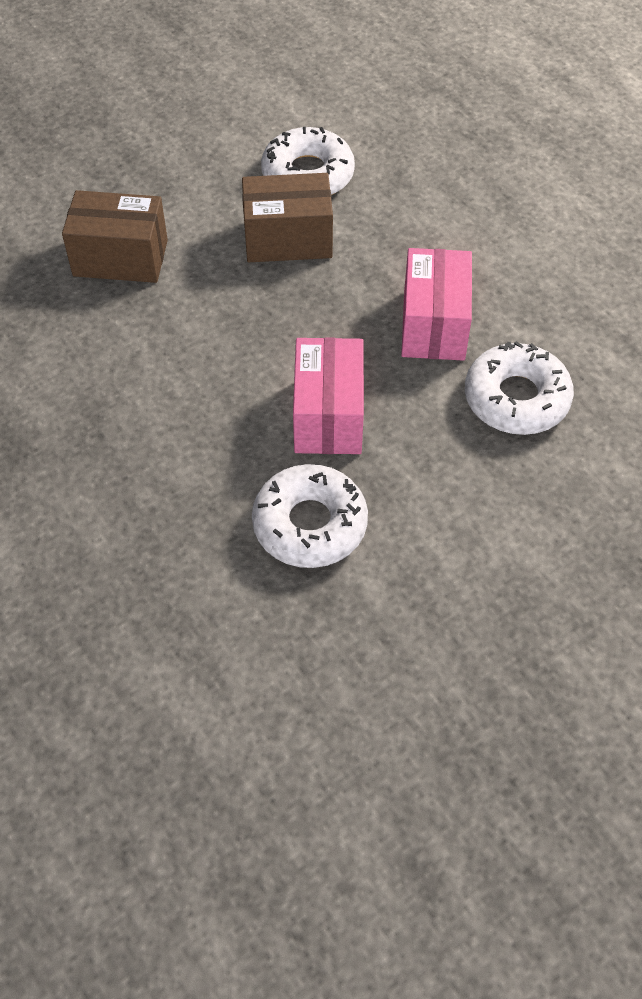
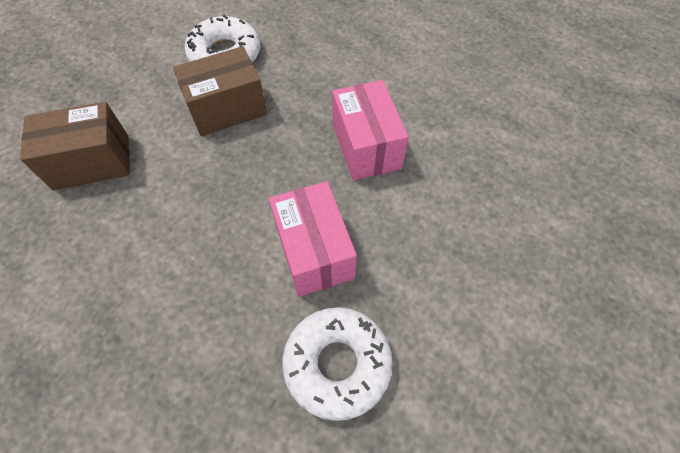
camera: 20 degrees left, 5 degrees up
(516, 398) = (454, 189): white donut -> none

